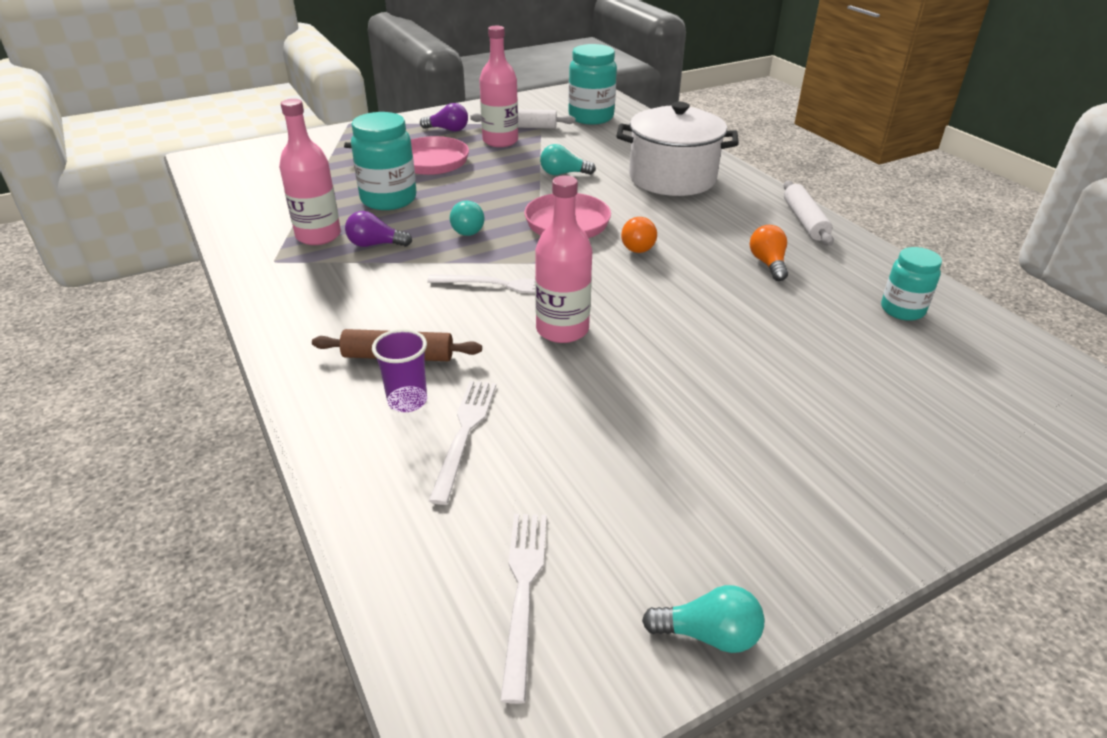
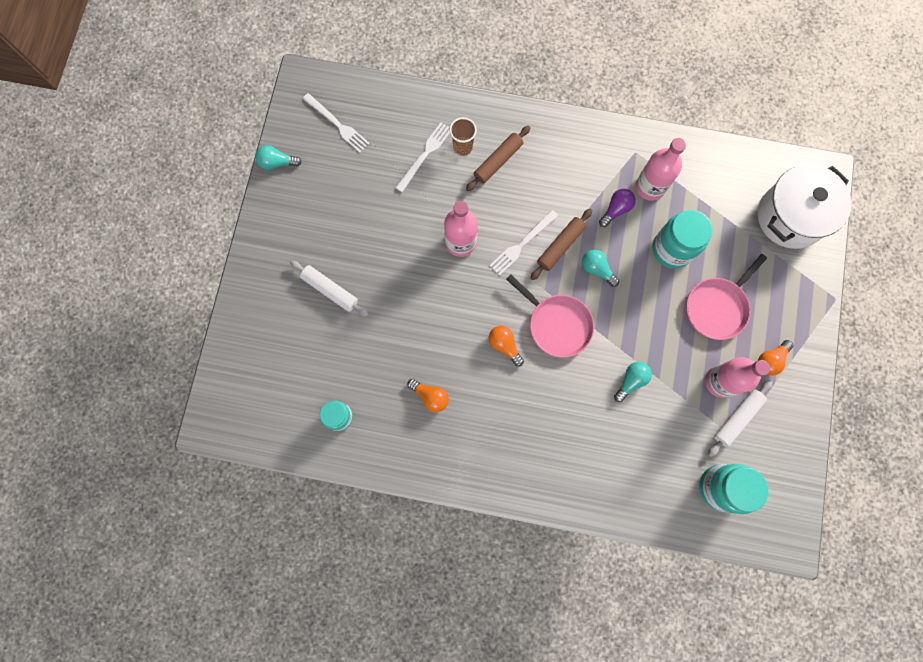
camera: 130 degrees right, 40 degrees up
(407, 401) = (462, 147): purple cup -> brown cup
(448, 130) = (770, 360): purple light bulb -> orange light bulb
(464, 433) = (425, 155): white fork -> white fork turned 105 degrees counterclockwise
(470, 260) = (560, 246): none -> brown rolling pin
(672, 178) = (570, 447): white pot -> white pot (790, 217)
(708, 634) = (277, 163): turquoise light bulb -> turquoise light bulb turned 45 degrees clockwise
(804, 221) = (452, 470): white rolling pin -> white rolling pin (330, 290)

